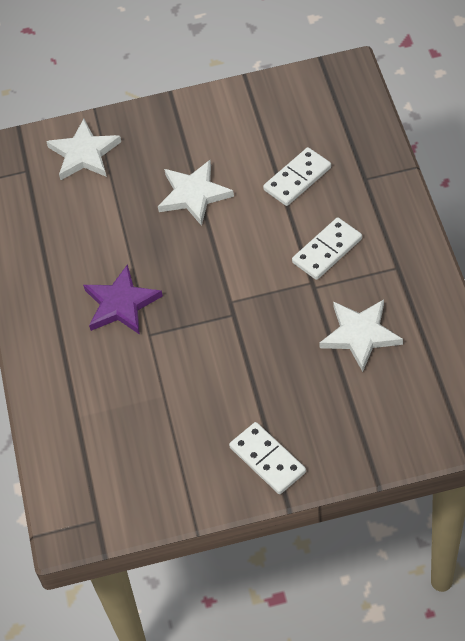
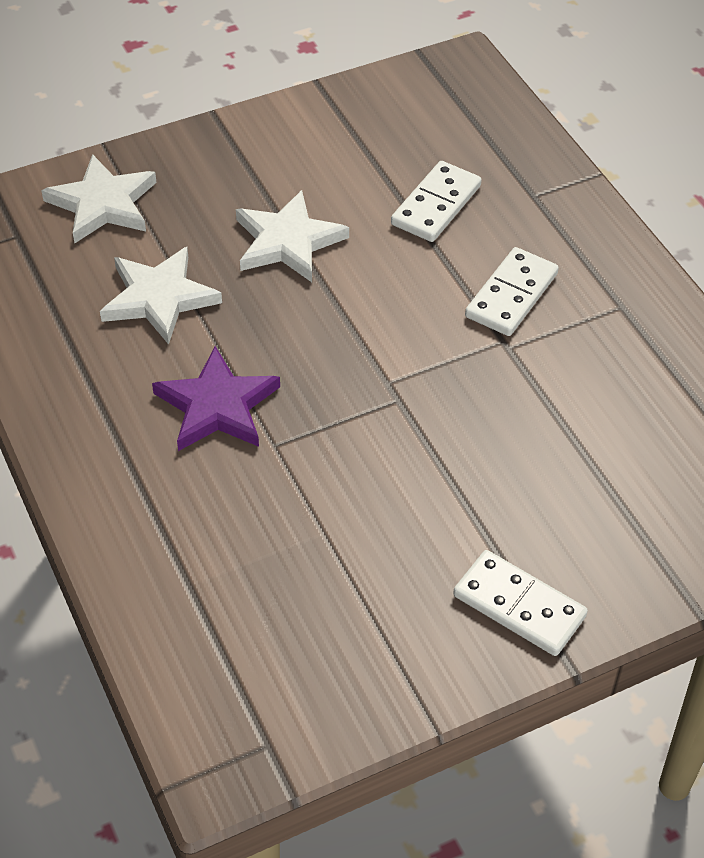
camera: 20 degrees left, 5 degrees down
(360, 335) = (600, 404): white star -> white star (159, 298)

